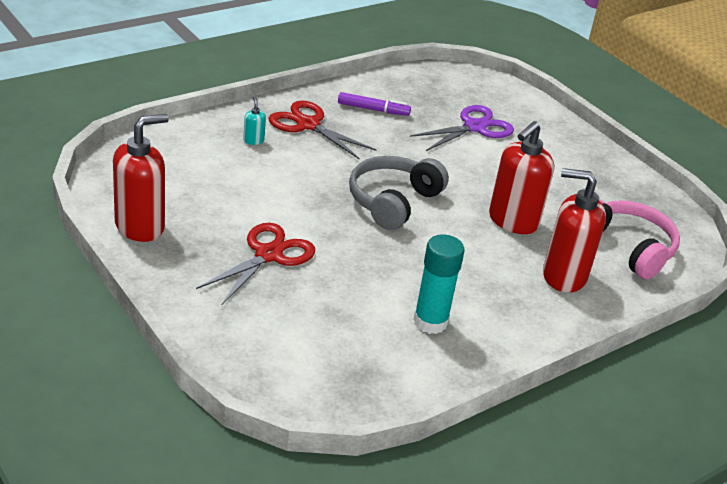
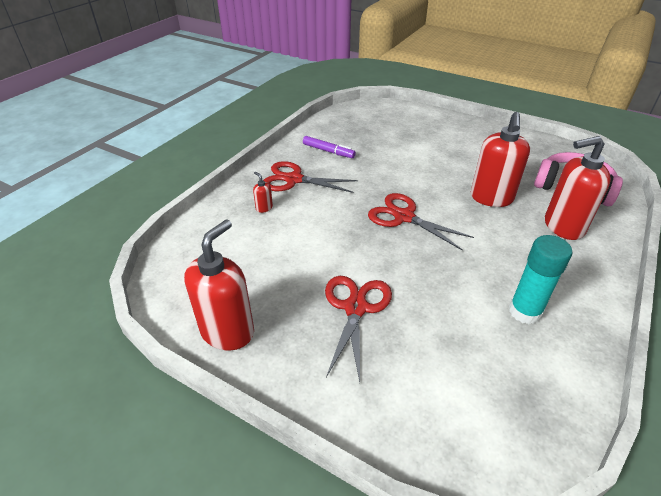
camera: 20 degrees left, 5 degrees up
(253, 140) = (264, 208): turquoise soap dispenser -> red soap dispenser
(373, 109) = (328, 151): purple marker -> purple marker turned 45 degrees clockwise
(393, 201) = (403, 216): grey headphones -> red scissors
(475, 127) = (403, 139): purple scissors -> none

